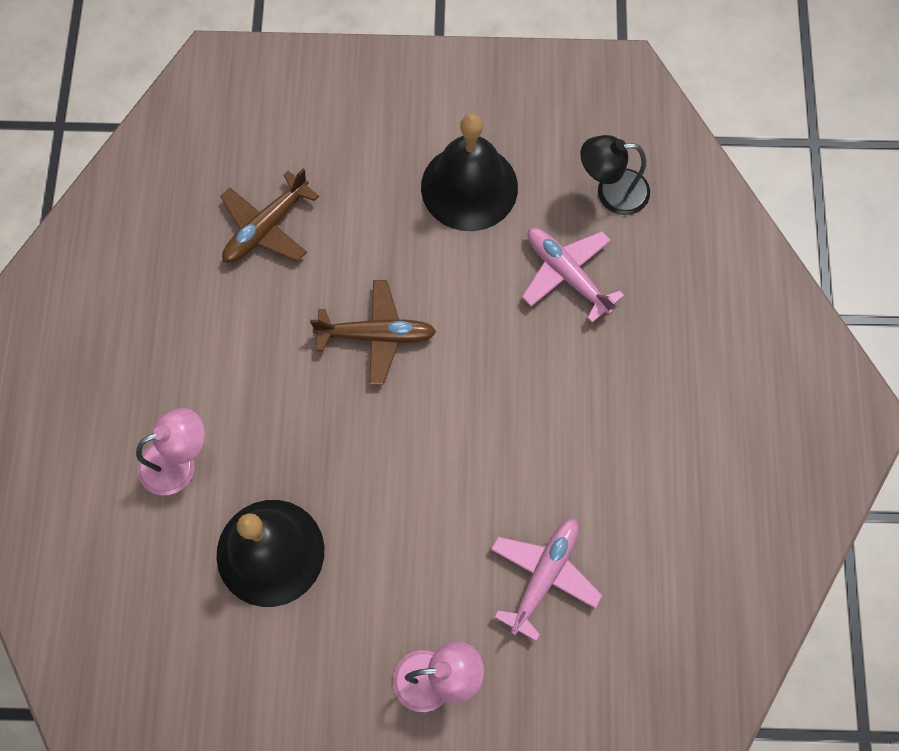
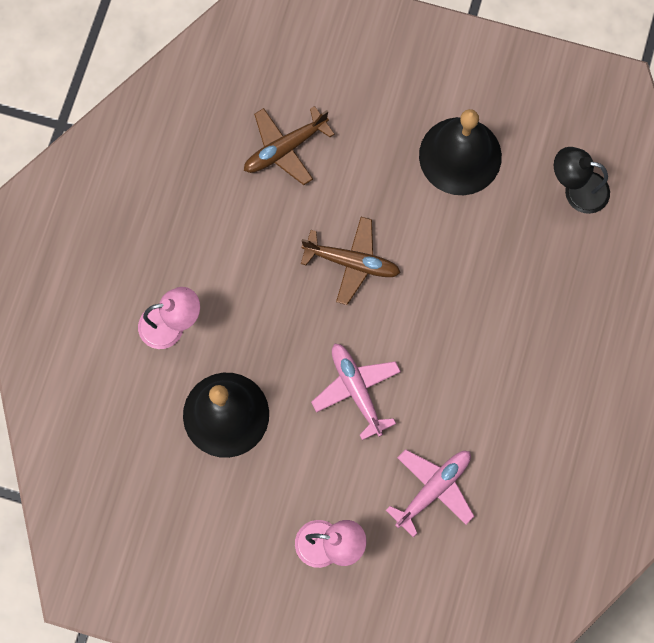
camera: 15 degrees right, 5 degrees up
(567, 275) = (520, 251): pink plane -> pink plane (356, 390)

